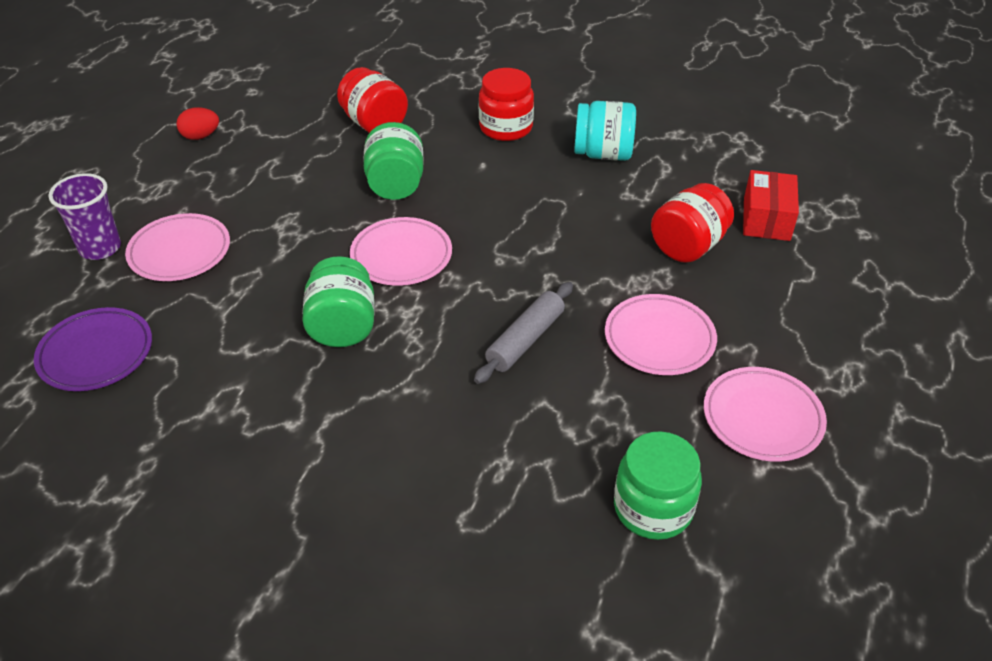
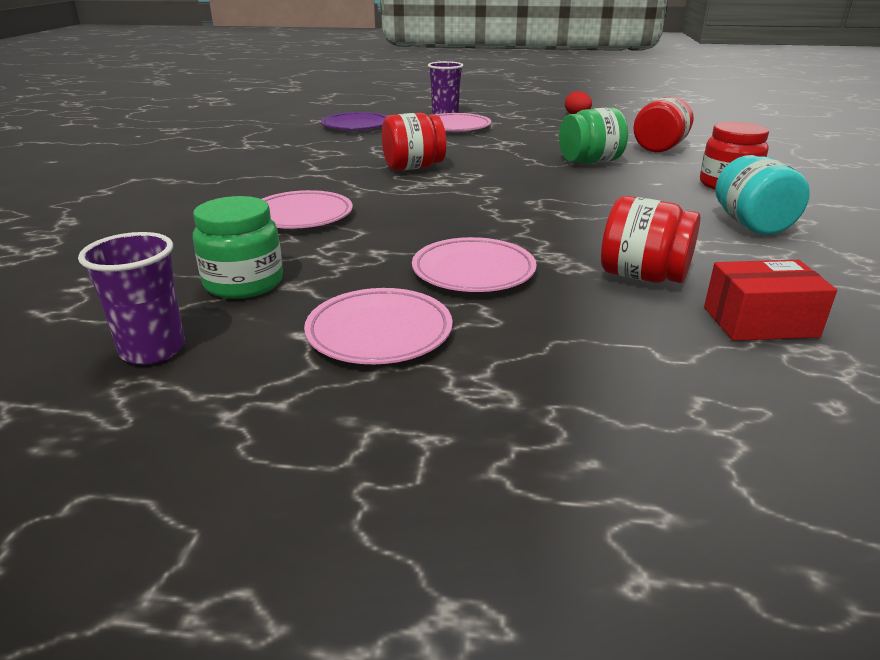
camera: 75 degrees right, 15 degrees down
(343, 326) = (413, 167): green jar -> red jar
(401, 256) = (504, 173): pink plate -> pink plate (301, 216)
(525, 340) = (434, 219): grey rolling pin -> none
(779, 577) = (153, 350): none -> purple cup

